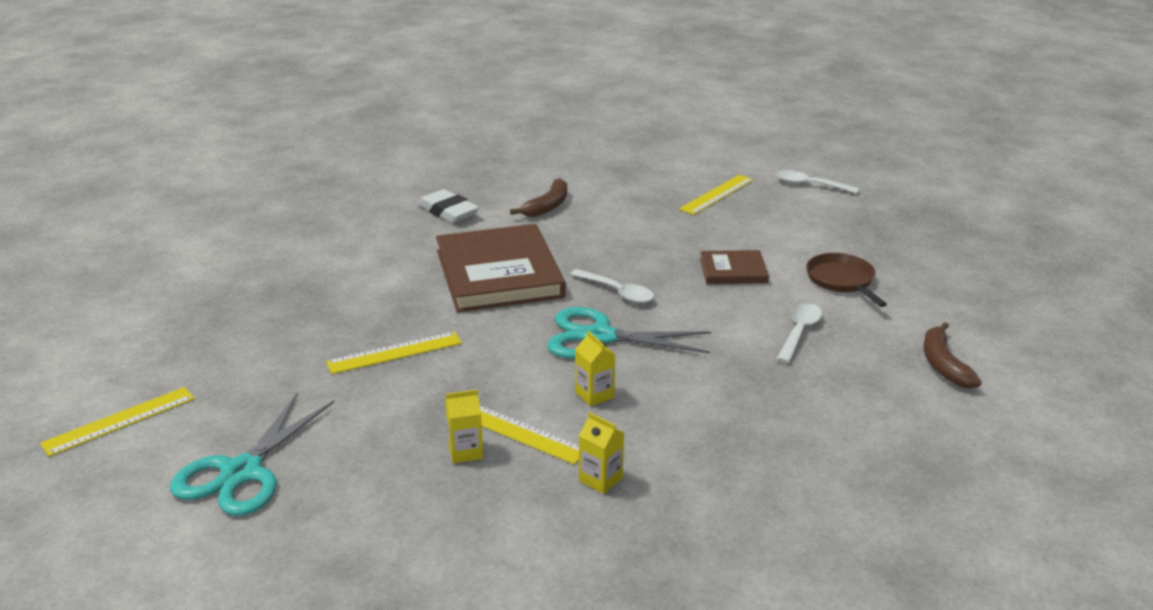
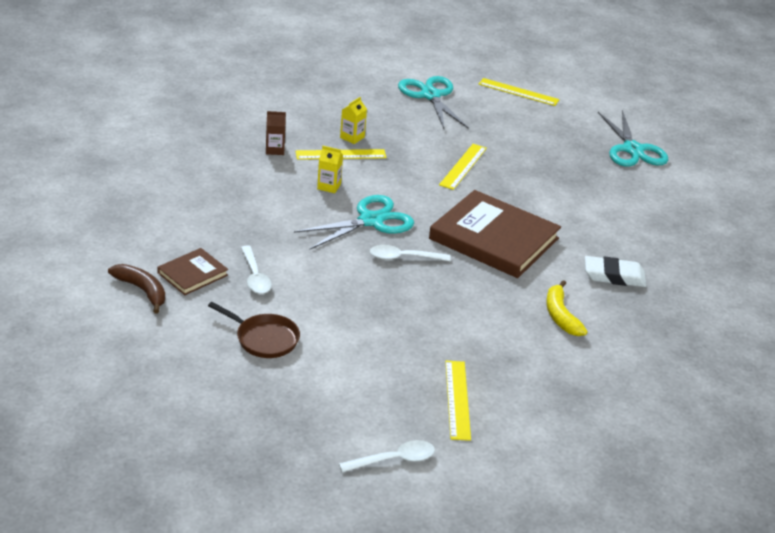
camera: 135 degrees right, 5 degrees up
(119, 421) = (518, 92): yellow ruler -> yellow ruler turned 75 degrees counterclockwise
(176, 293) = (632, 149): none -> turquoise scissors
(547, 206) = (560, 316): brown banana -> yellow banana
(600, 479) = (275, 150): yellow carton -> brown carton
(733, 271) = (350, 312): brown book -> brown book (192, 274)

